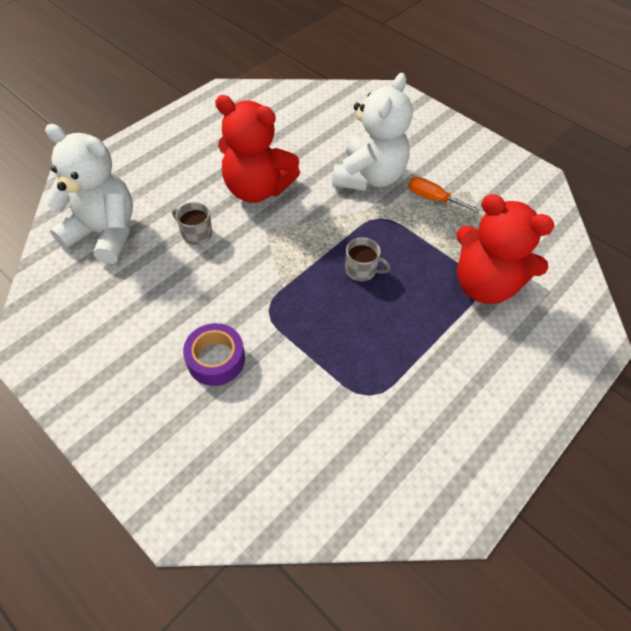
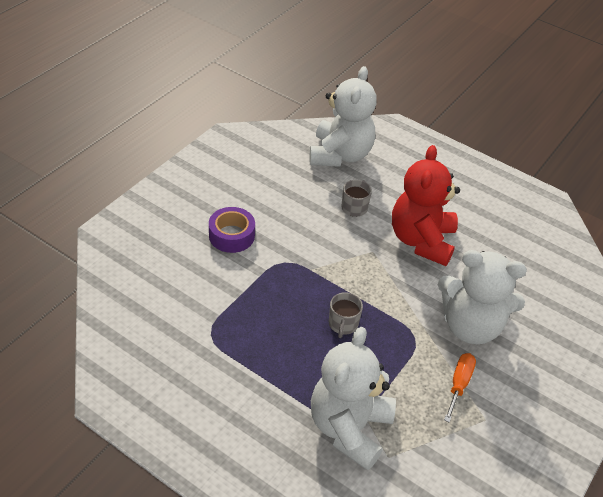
camera: 80 degrees right, 10 degrees down
(484, 284) = (349, 428): red teddy bear -> white teddy bear

